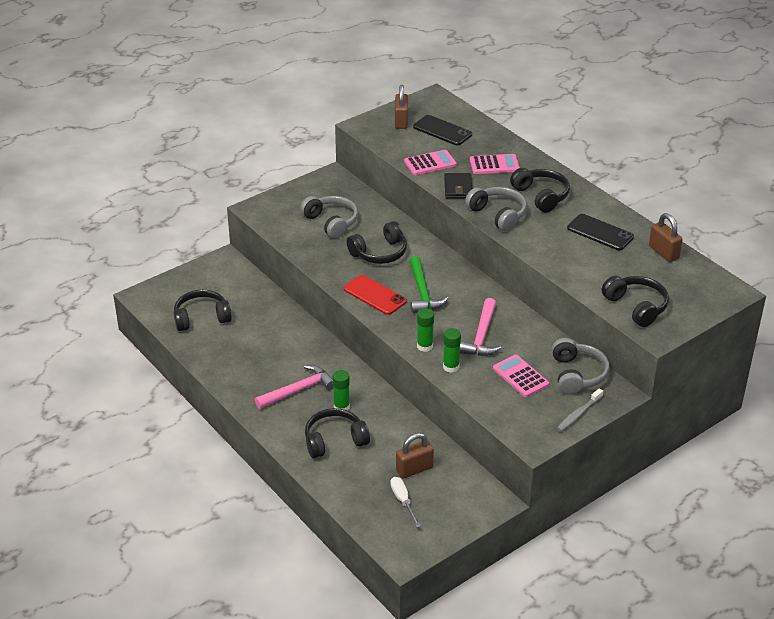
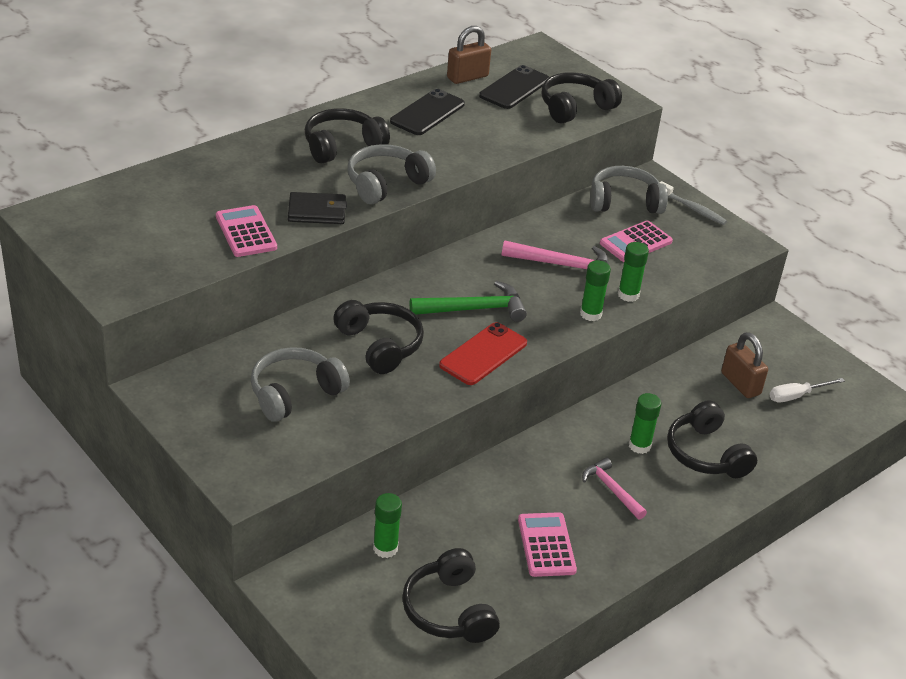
camera: 95 degrees left, 0 degrees up
(250, 294) = (385, 548): none -> green glue stick
(298, 390) = (611, 490): pink hammer -> pink hammer, size x0.67
(401, 121) = (113, 253): brown padlock -> none
(442, 131) = (152, 214): black phone -> black phone (514, 88)
(494, 165) = (258, 176): pink calculator -> pink calculator (546, 545)

